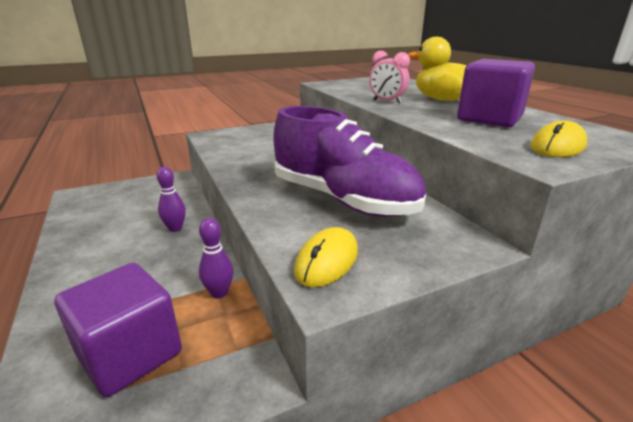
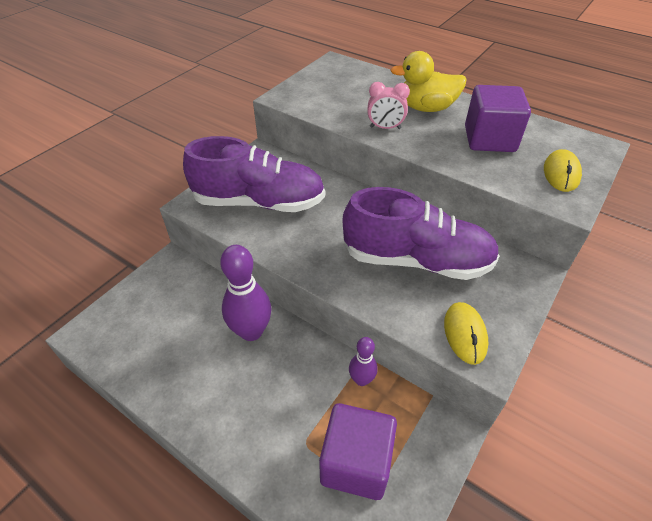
camera: 30 degrees left, 20 degrees up
(175, 228) = (251, 331): purple bowling pin -> purple bowling pin, size x1.79
(255, 143) = (259, 202): none -> purple shoe

